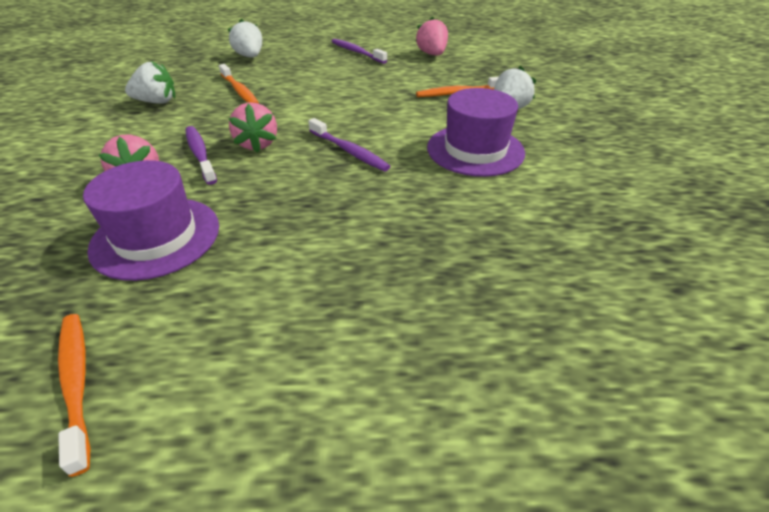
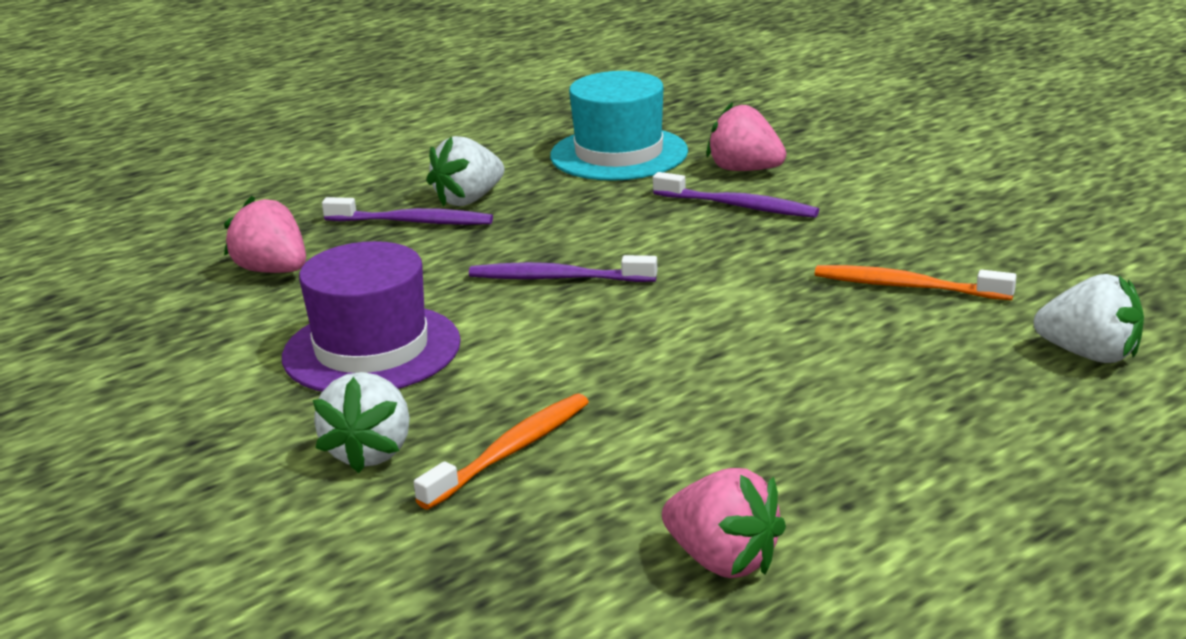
camera: 145 degrees right, 15 degrees down
(76, 383) = (514, 108): orange toothbrush -> none
(156, 237) = (619, 154): purple hat -> turquoise hat
(157, 102) = (972, 225): white strawberry -> white strawberry (468, 199)
(257, 144) = (697, 239): pink strawberry -> pink strawberry (273, 270)
(357, 52) = (913, 475): purple toothbrush -> purple toothbrush (412, 222)

